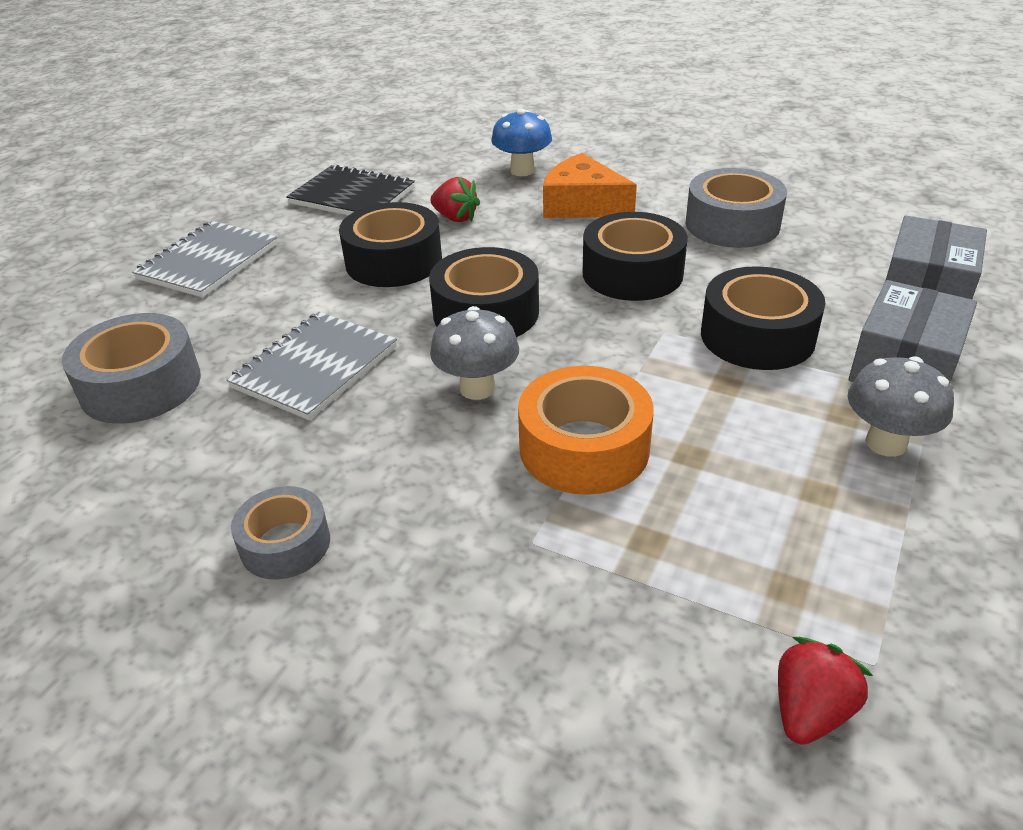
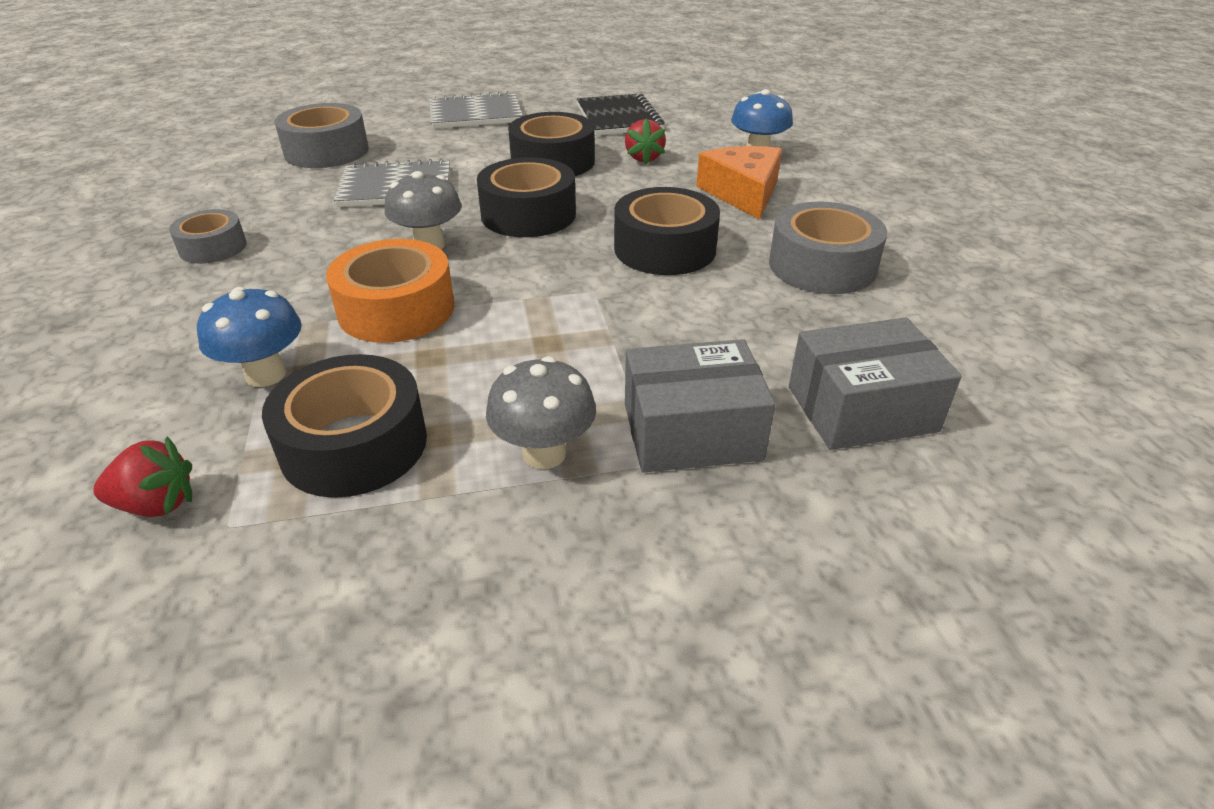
camera: 50 degrees right, 0 degrees up
(629, 572) = (266, 375): none -> blue mushroom
(757, 336) = (642, 335): black tape -> black tape (354, 445)

